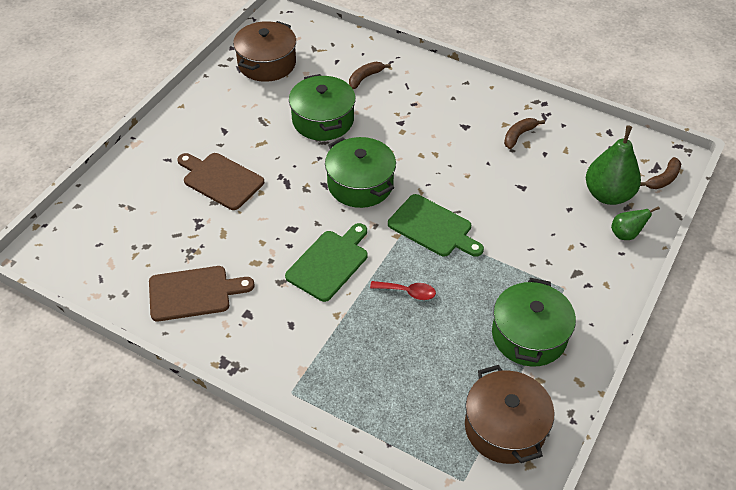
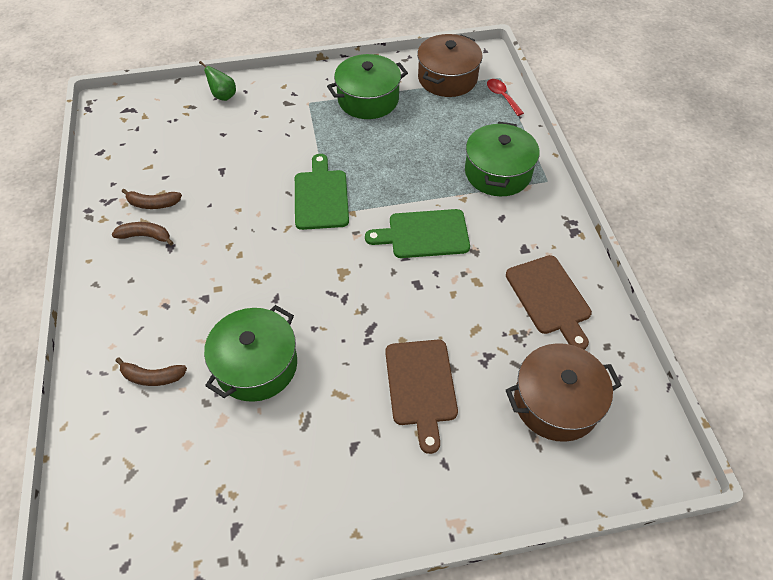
camera: 130 degrees left, 5 degrees up
(194, 293) = (549, 298): brown cutting board -> brown cutting board turned 150 degrees counterclockwise
(267, 63) = (200, 504): brown pot -> brown pot (556, 402)
(360, 184) = (318, 273): green pot -> green pot (498, 172)
(408, 292) = (400, 174): red spoon -> red spoon (502, 96)
(608, 195) = (186, 121): green pear -> none
(663, 179) = (140, 101): brown banana -> brown banana (145, 236)

